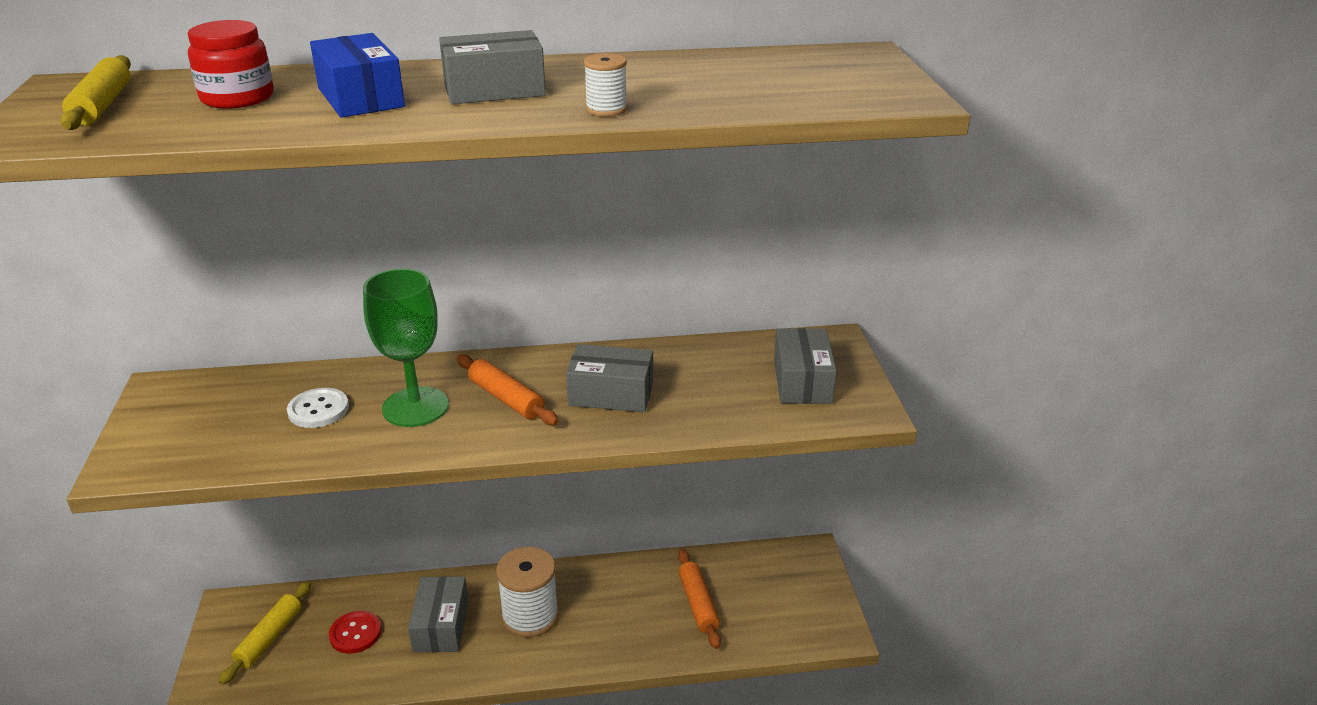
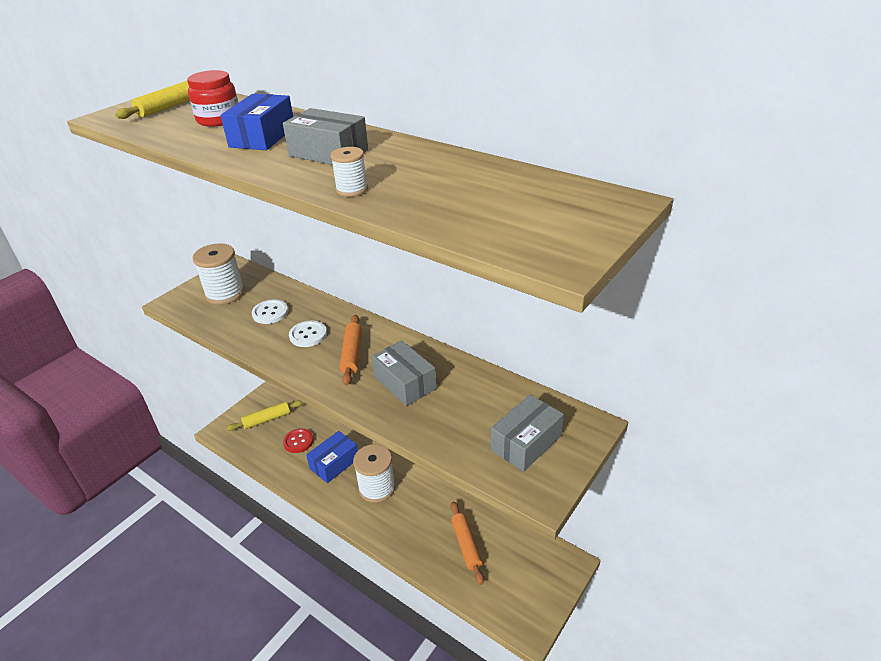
camera: 45 degrees right, 5 degrees up
(203, 421) = (225, 293): none -> white spool
(415, 407) = (308, 335): green goblet -> white button
(441, 626) = (334, 463): grey box -> blue box
(698, 604) = (466, 545): orange rolling pin -> orange rolling pin turned 45 degrees counterclockwise

